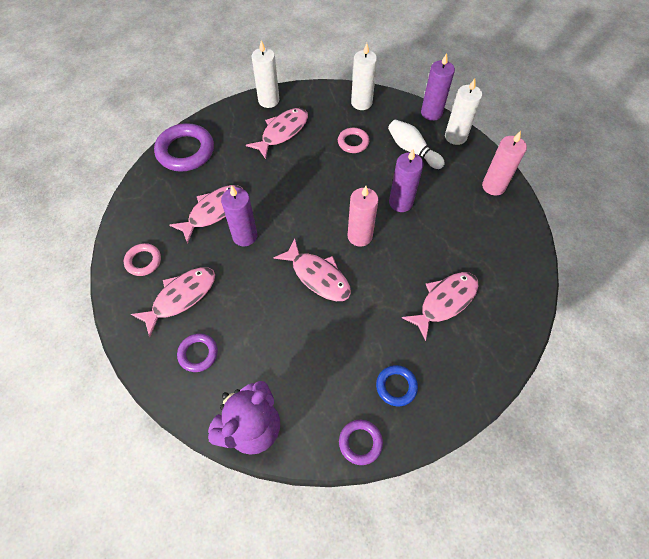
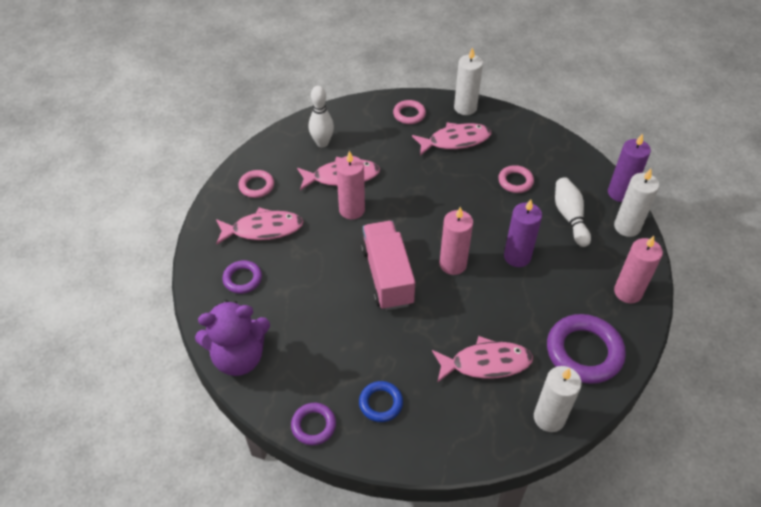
camera: 35 degrees right, 10 degrees down
(172, 190) = (322, 143): none -> white bowling pin
(185, 151) = (358, 116): purple ring -> purple ring (584, 352)
(228, 128) = (409, 114): none -> pink ring
(245, 236) = (352, 210): purple candle -> pink candle
(318, 276) = (387, 276): pink fish -> pink truck
(361, 103) = (554, 150): white candle -> white candle (549, 418)

